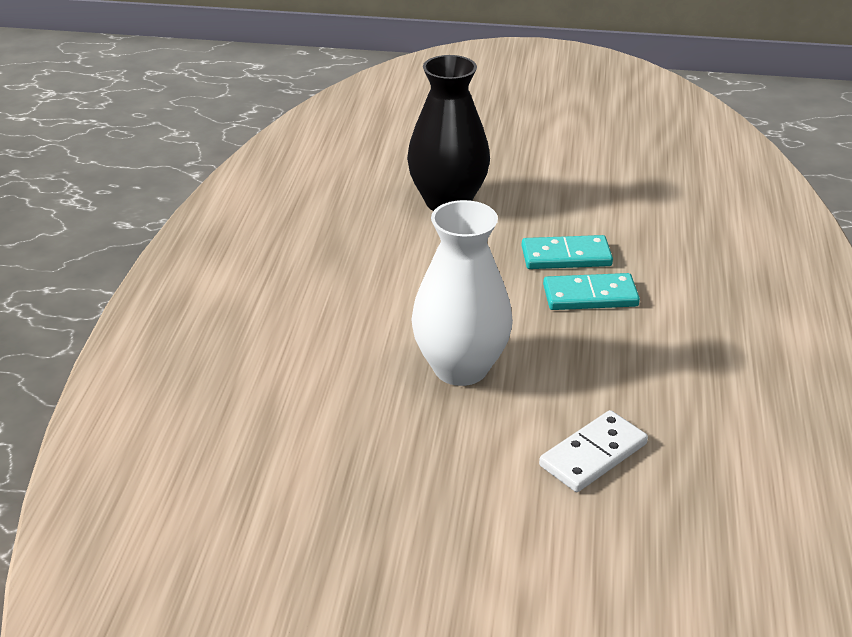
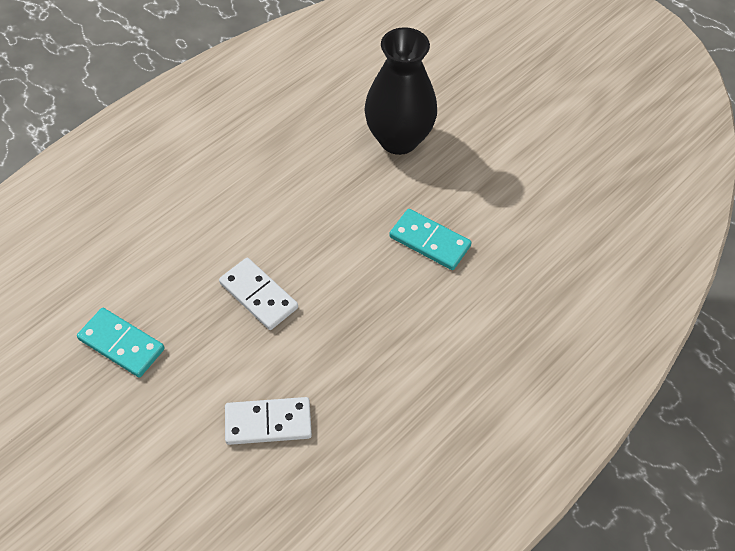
camera: 35 degrees right, 20 degrees up
(460, 368) = (258, 296): white vase -> white domino
(590, 296) = (408, 288): turquoise domino -> turquoise domino (121, 344)

